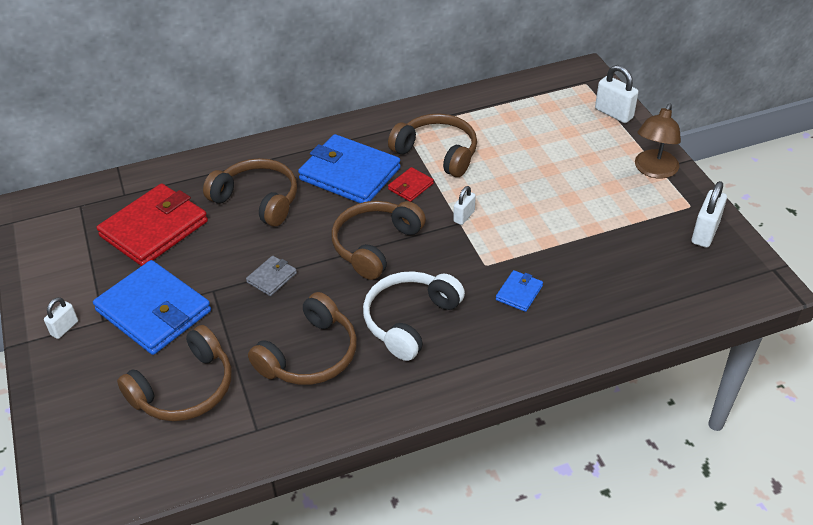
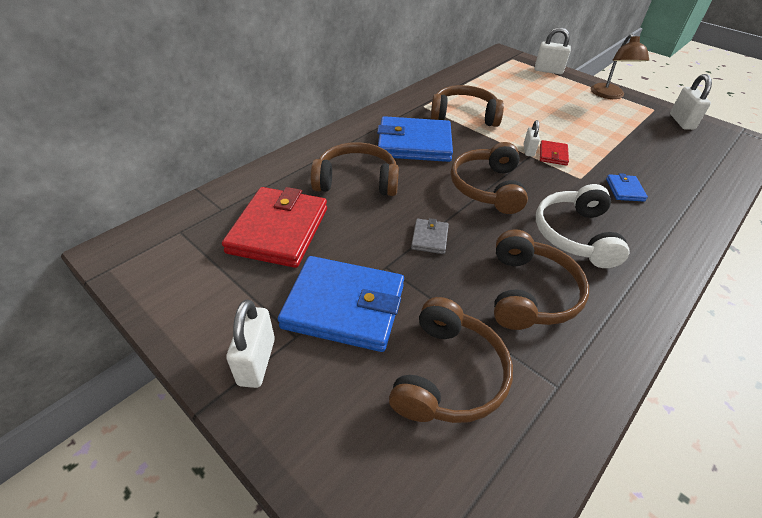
camera: 30 degrees left, 0 degrees up
(64, 328) = (256, 361): white padlock -> white padlock, size x1.63
(410, 186) = (469, 141): red wallet -> red wallet (553, 155)

